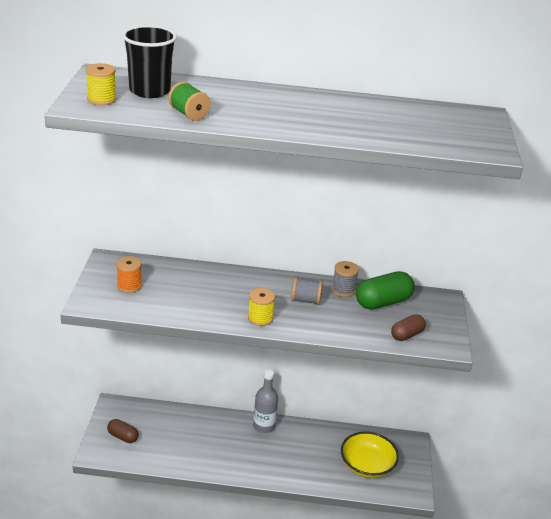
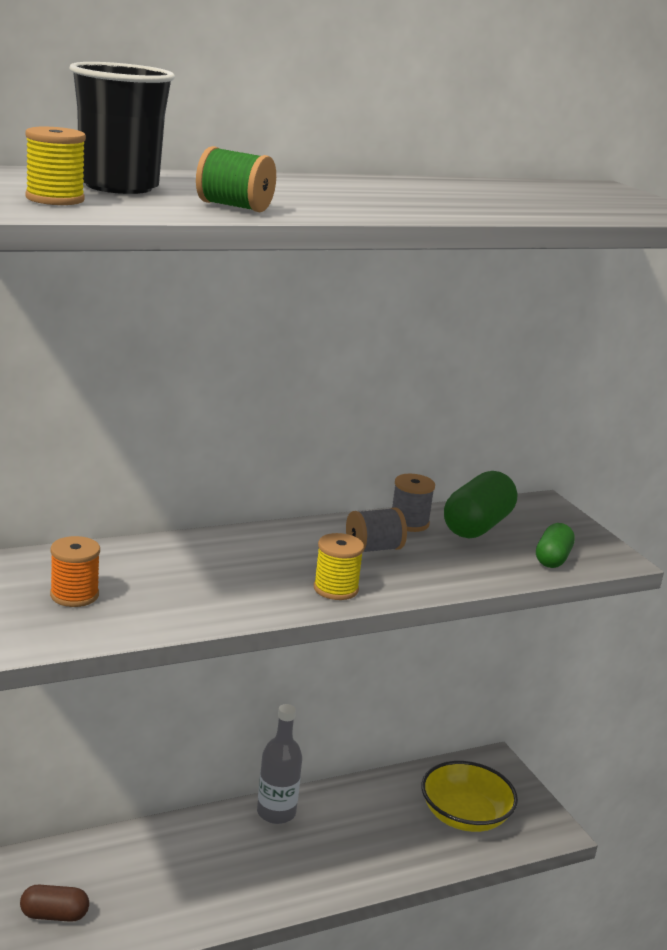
camera: 30 degrees left, 10 degrees down
(407, 335) = (552, 559): brown capsule -> green capsule

